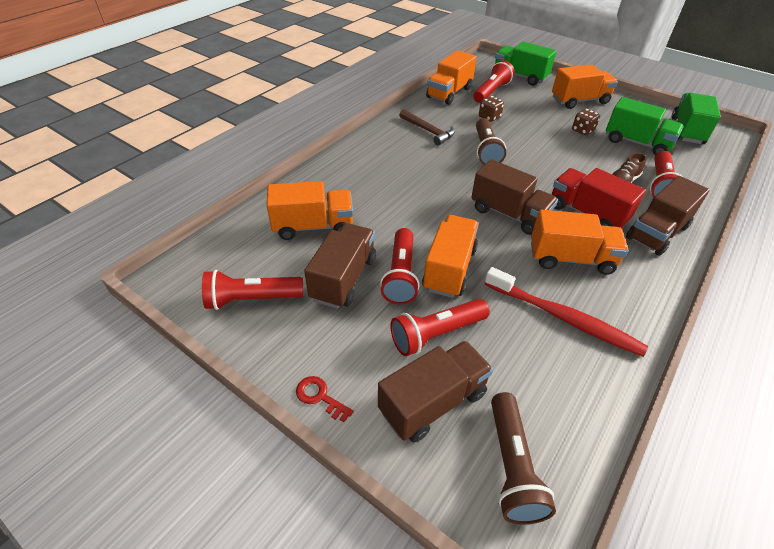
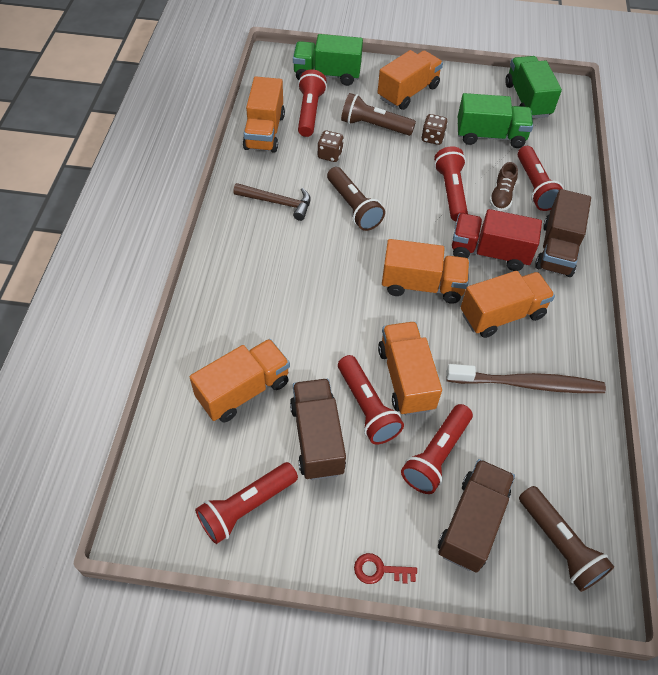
camera: 30 degrees left, 10 degrees up
(509, 214) = (422, 285): brown truck -> orange truck
(537, 111) = (374, 126): none -> brown flashlight
(563, 317) = (527, 384): red toothbrush -> brown toothbrush
(576, 166) = (451, 192): none -> red flashlight

